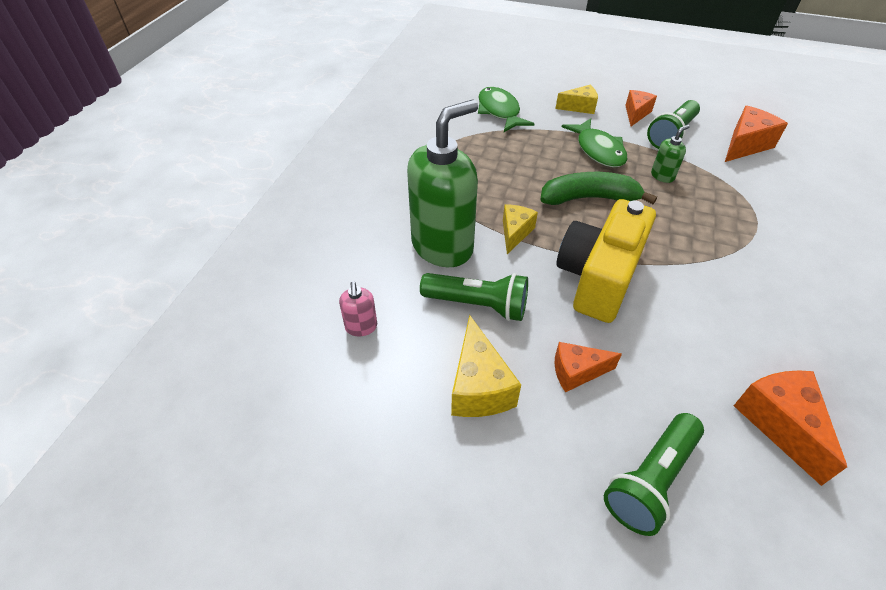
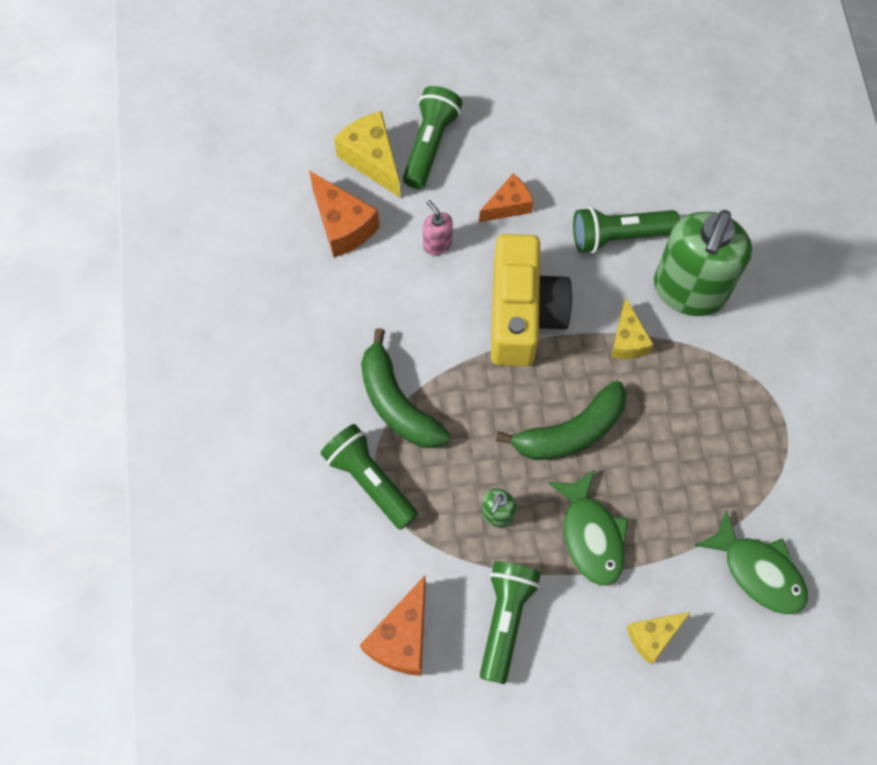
camera: 155 degrees right, 20 degrees up
(361, 327) = (703, 173): pink soap dispenser -> pink soap dispenser (437, 244)
(479, 386) = (579, 162): yellow cheese -> yellow cheese (372, 160)
(598, 150) = (591, 535): green fish -> green fish turned 150 degrees counterclockwise
(636, 114) = (567, 656): orange cheese -> none
(732, 256) = (397, 403): none -> green banana
(762, 219) = (370, 480): none -> green flashlight

